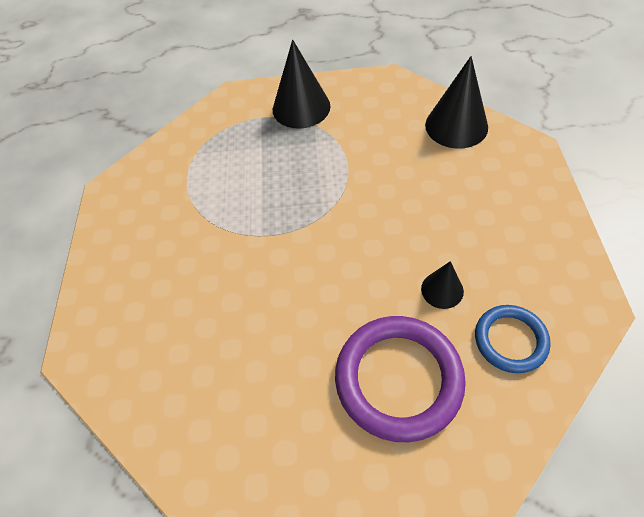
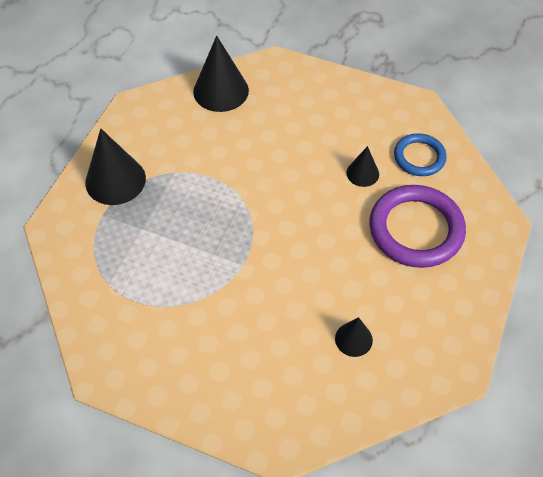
camera: 70 degrees left, 0 degrees up
(218, 371) = (353, 339): none -> black cone

